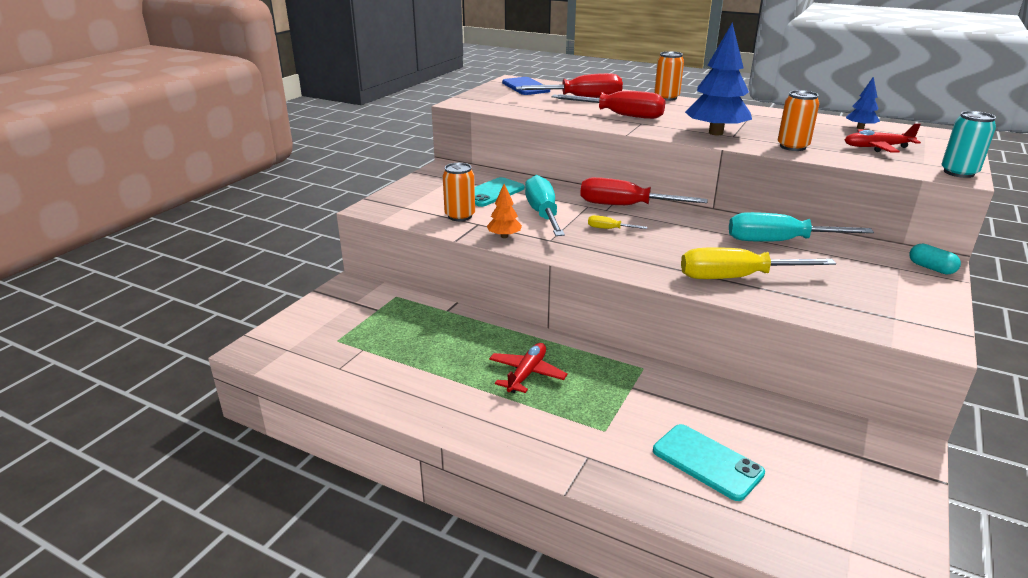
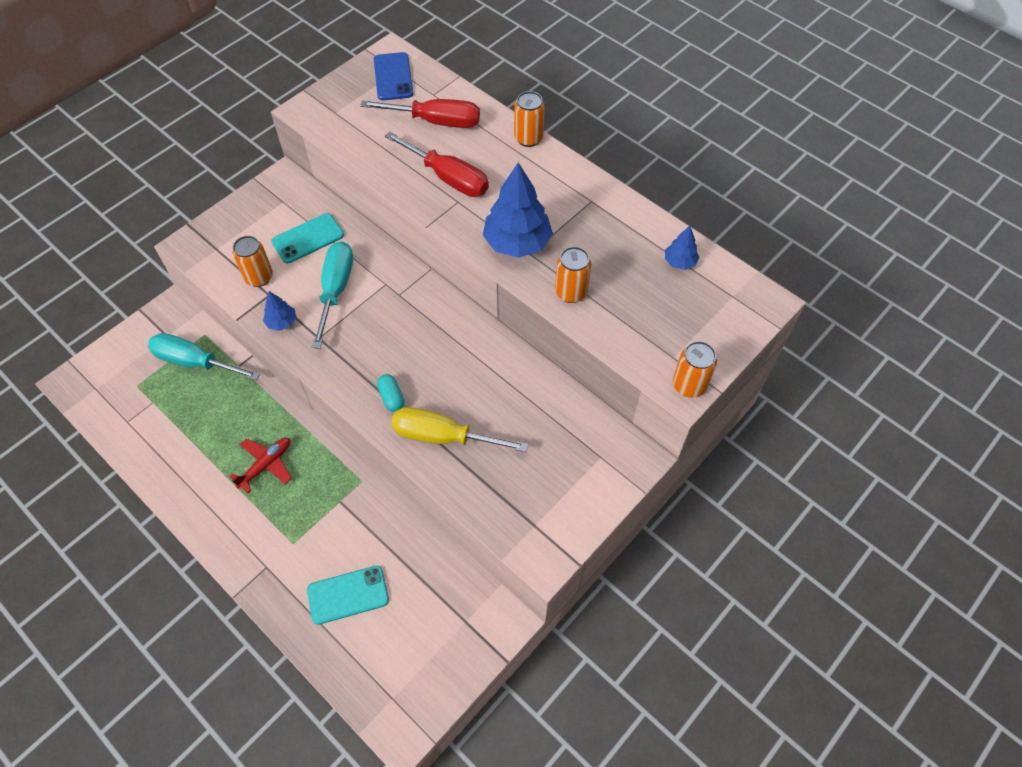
camera: 15 degrees right, 30 degrees up
(504, 236) = (282, 322): orange tree -> blue tree
(609, 229) = (381, 331): yellow screwdriver -> none
(625, 206) = (420, 292): red screwdriver -> none
(707, 462) = (348, 595): turquoise phone -> turquoise phone turned 75 degrees counterclockwise
(779, 241) = (523, 388): turquoise screwdriver -> turquoise screwdriver (195, 362)
(877, 147) = (656, 313): red plane -> none
(931, 268) = (629, 464): turquoise capsule -> turquoise capsule (391, 397)
(959, 172) = (689, 385): turquoise can -> orange can

